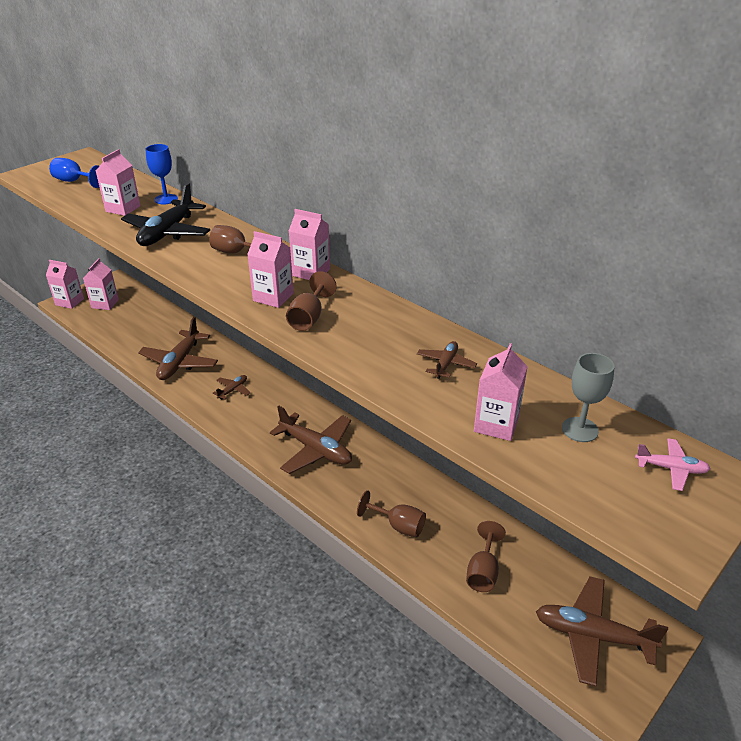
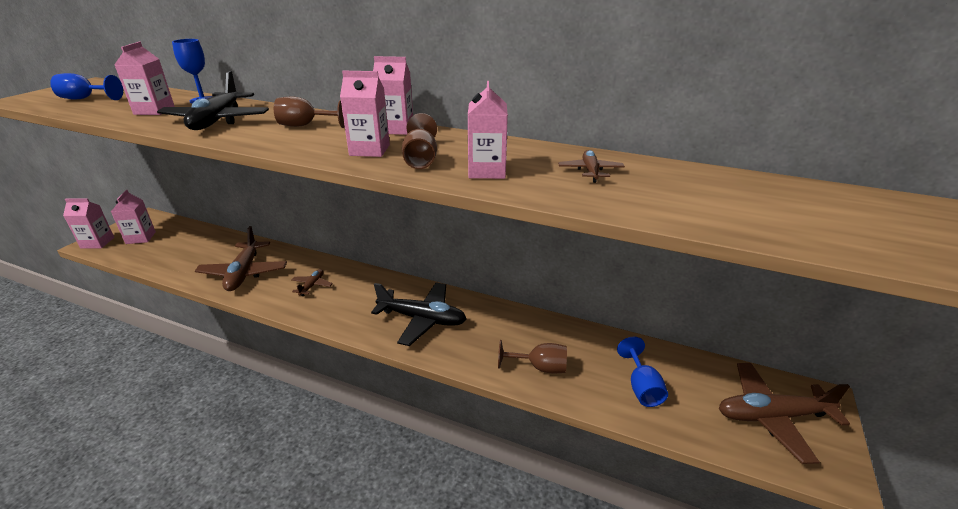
camera: 20 degrees left, 5 degrees down
(316, 449) = (422, 319): brown plane -> black plane
(483, 572) = (641, 387): brown goblet -> blue goblet
(496, 424) = (688, 206): pink carton -> pink carton (487, 171)
(580, 429) = (764, 196): grey goblet -> none
(671, 469) = (874, 209): pink plane -> none

